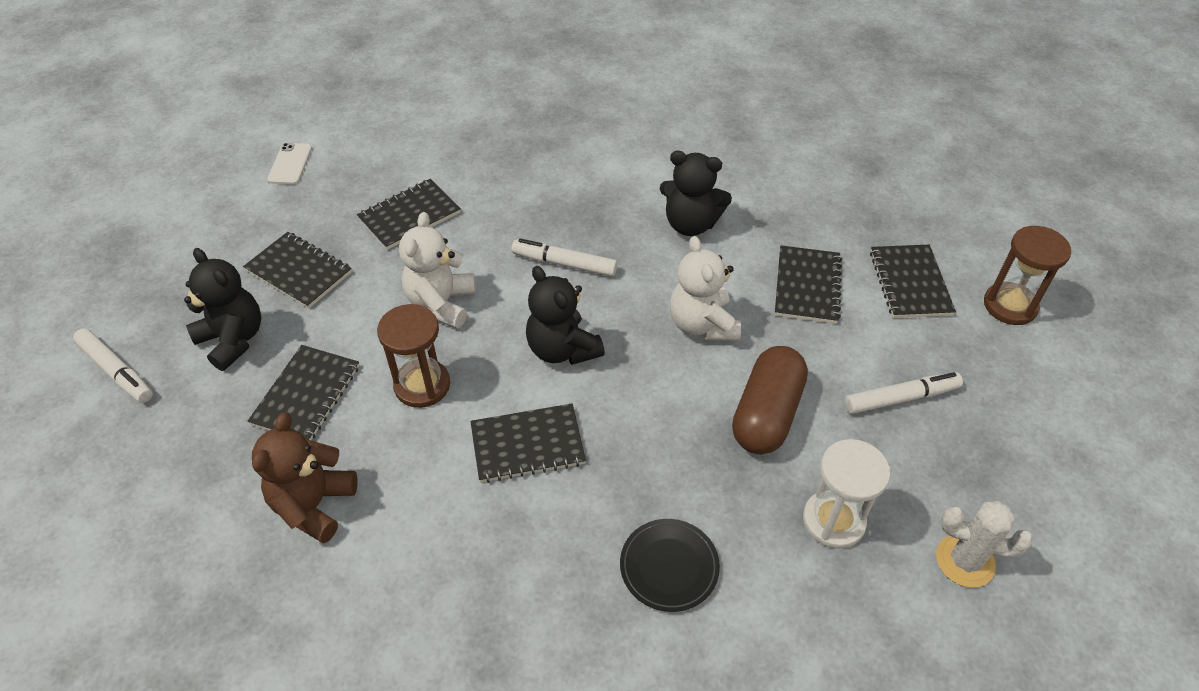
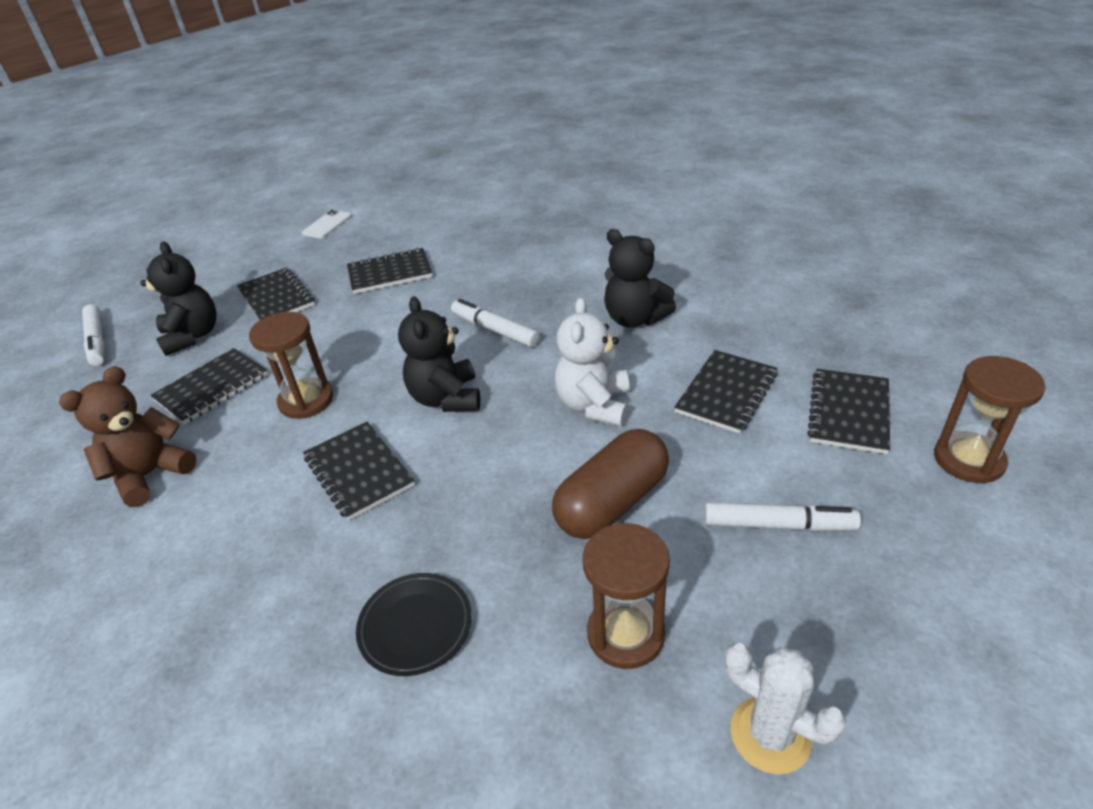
camera: 25 degrees right, 10 degrees down
(441, 303) = (368, 341): white teddy bear -> none
(527, 444) = (359, 471): black notebook -> black notebook turned 45 degrees clockwise
(833, 520) = (625, 634): white hourglass -> brown hourglass

